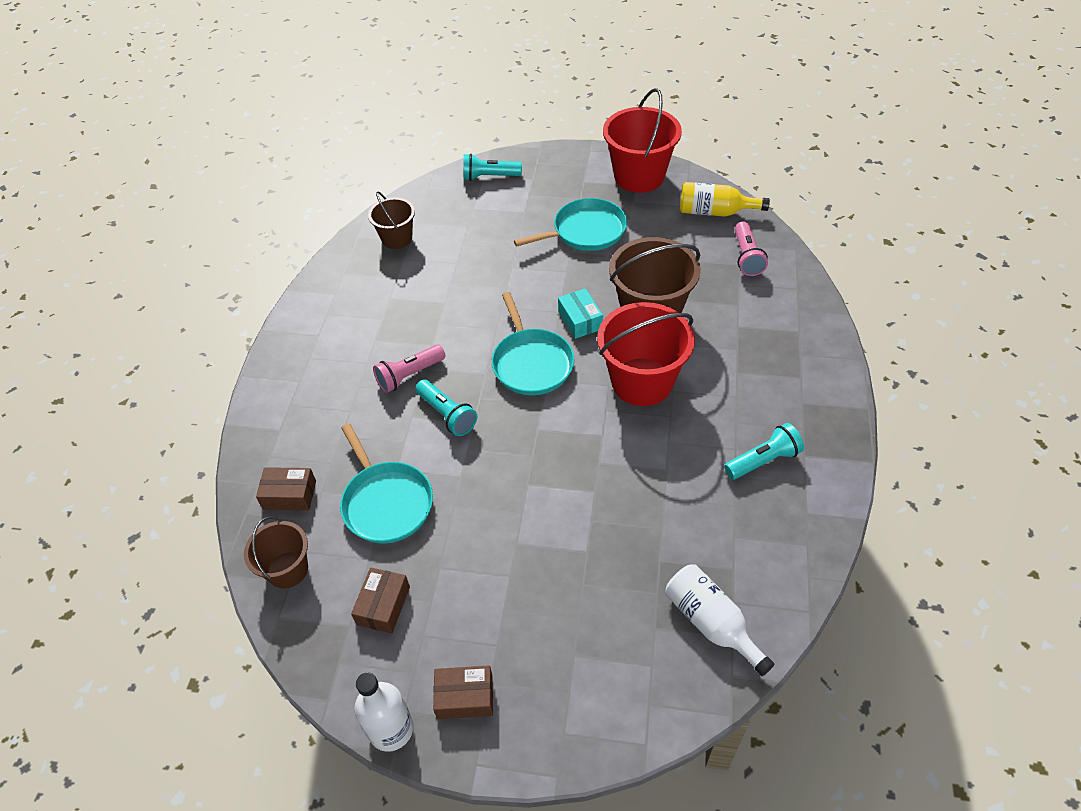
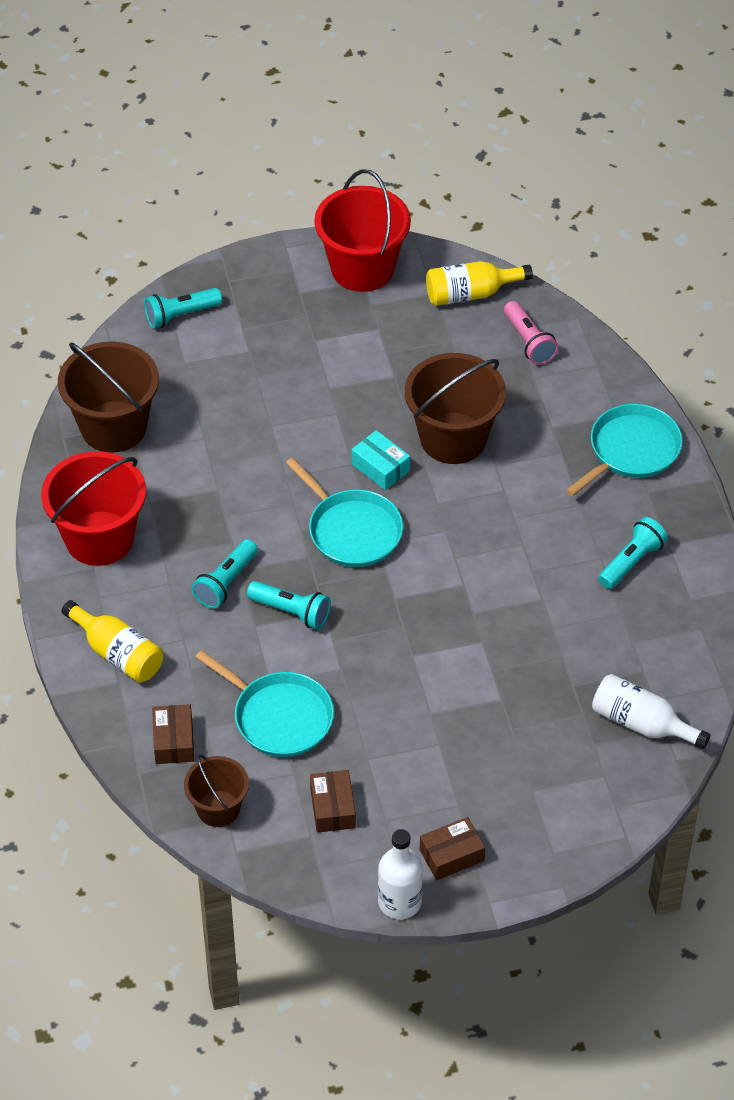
camera: 25 degrees left, 0 degrees up
(289, 495) = (173, 741): brown box -> brown box turned 75 degrees counterclockwise
(293, 406) = (117, 653): none -> yellow bottle
(397, 238) = (113, 427): brown bucket -> brown bucket, size x1.72
(409, 375) = (226, 582): pink flashlight -> turquoise flashlight
(585, 231) = (334, 358): turquoise pan -> turquoise pan (631, 451)
(642, 382) = (478, 517): red bucket -> red bucket (99, 538)

